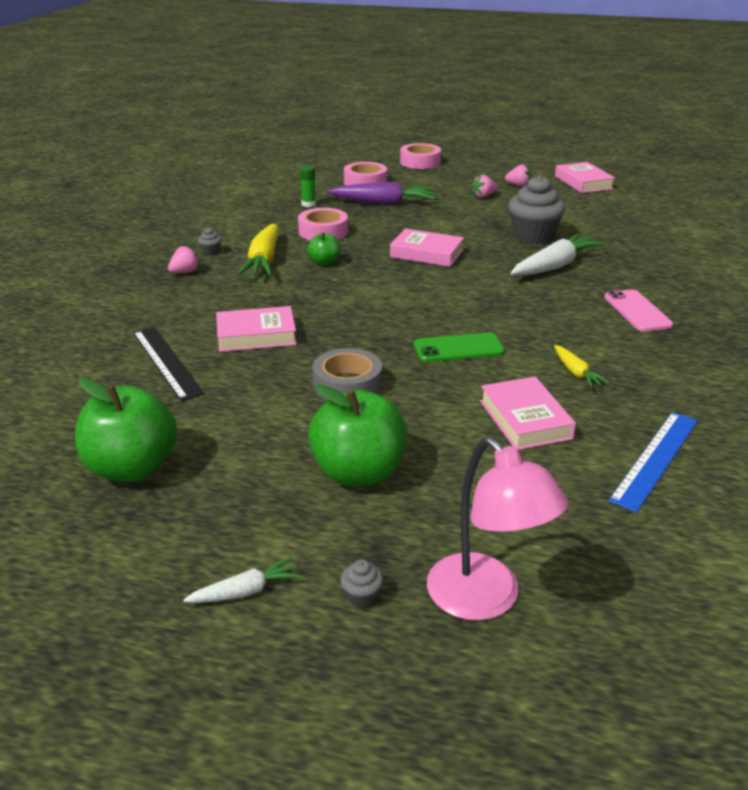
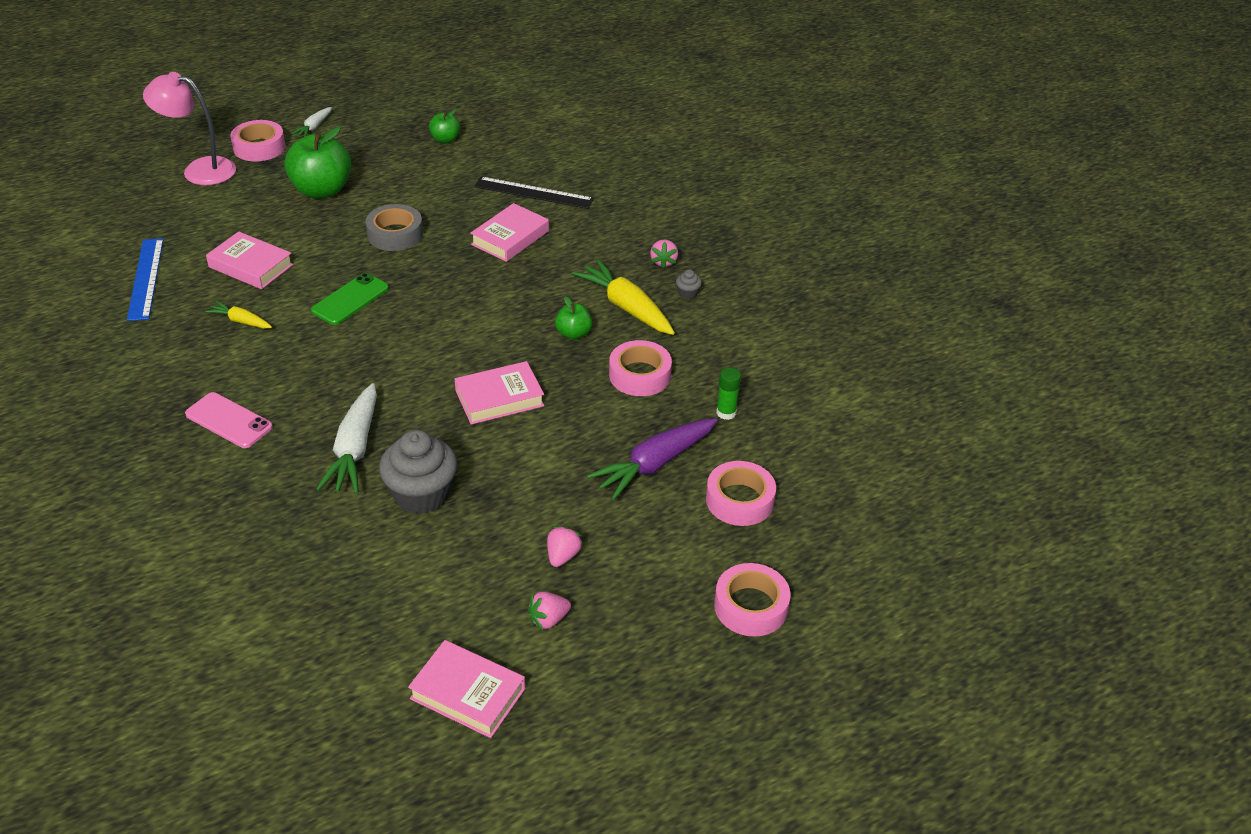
camera: 135 degrees right, 10 degrees up
(132, 468) = (445, 139): green apple -> green apple, size x0.51
(362, 596) = (259, 147): grey cupcake -> pink tape

